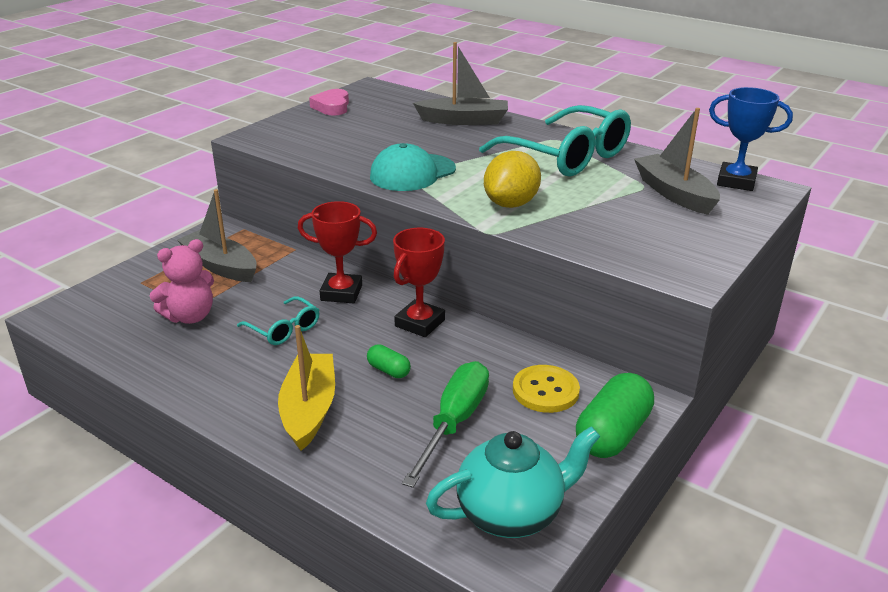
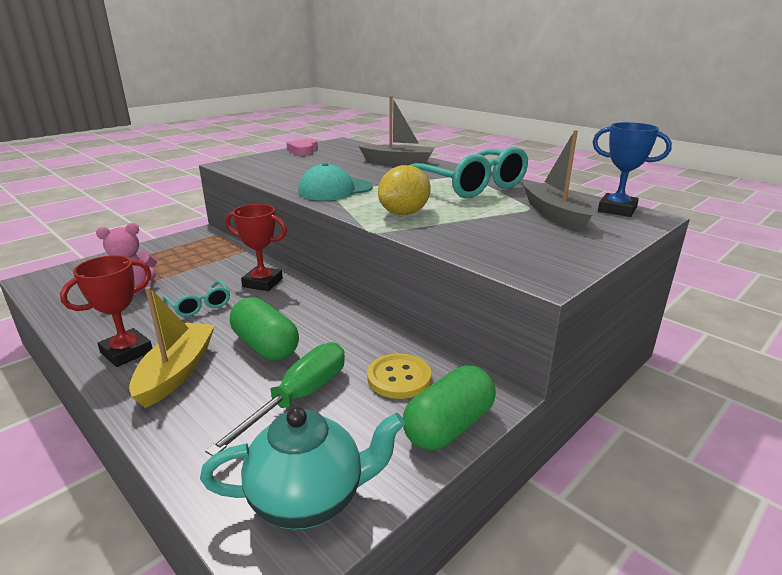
camera: 10 degrees right, 5 degrees down
(220, 266) = (182, 257): grey boat -> none
(388, 370) = (265, 346): green capsule -> green capsule, size x1.99
(420, 323) = (314, 310): red trophy -> red trophy (127, 352)

